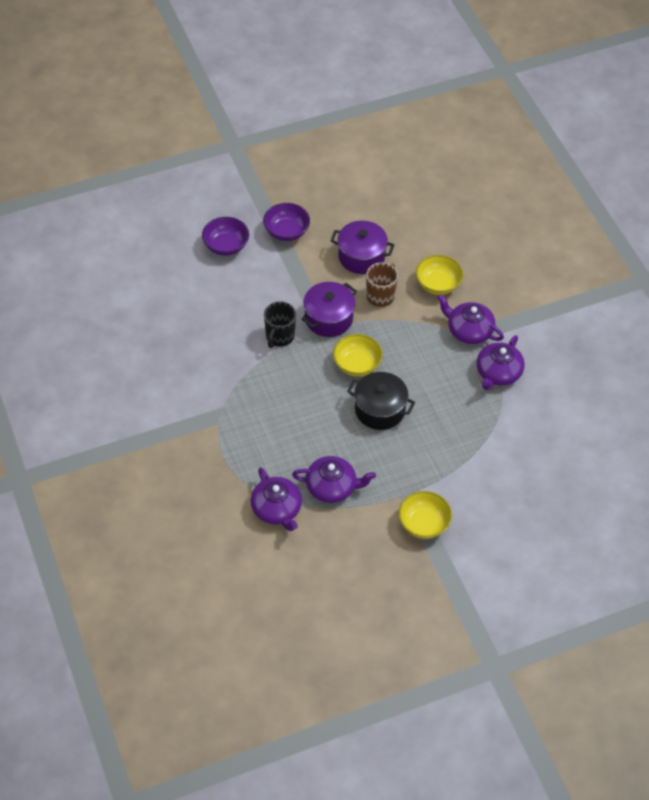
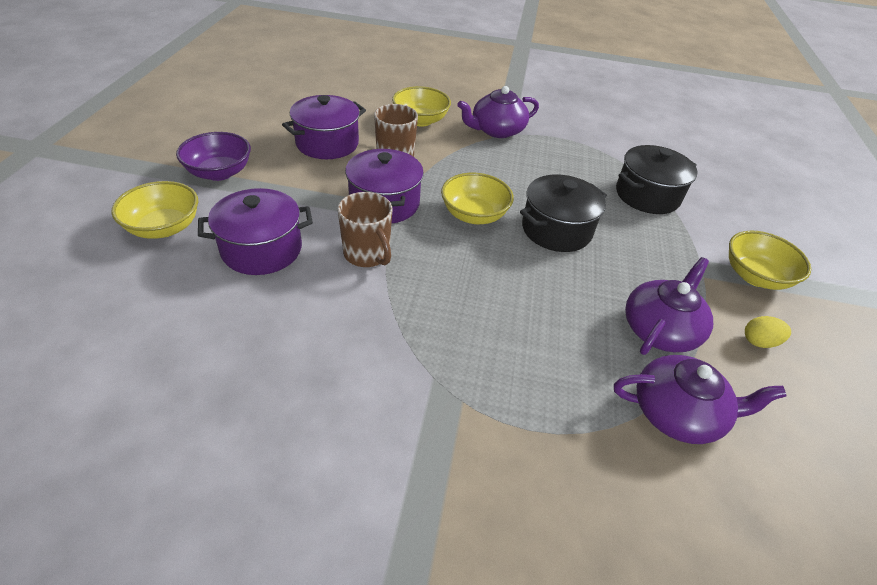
camera: 60 degrees left, 10 degrees down
(226, 246) = (164, 227): purple bowl -> yellow bowl
(245, 293) = (262, 249): none -> purple pot
(279, 336) = (367, 254): black mug -> brown mug
(360, 535) = (759, 342): none -> yellow egg
(466, 444) = (647, 195): none -> black pot
(498, 373) = (564, 138): purple teapot -> none

